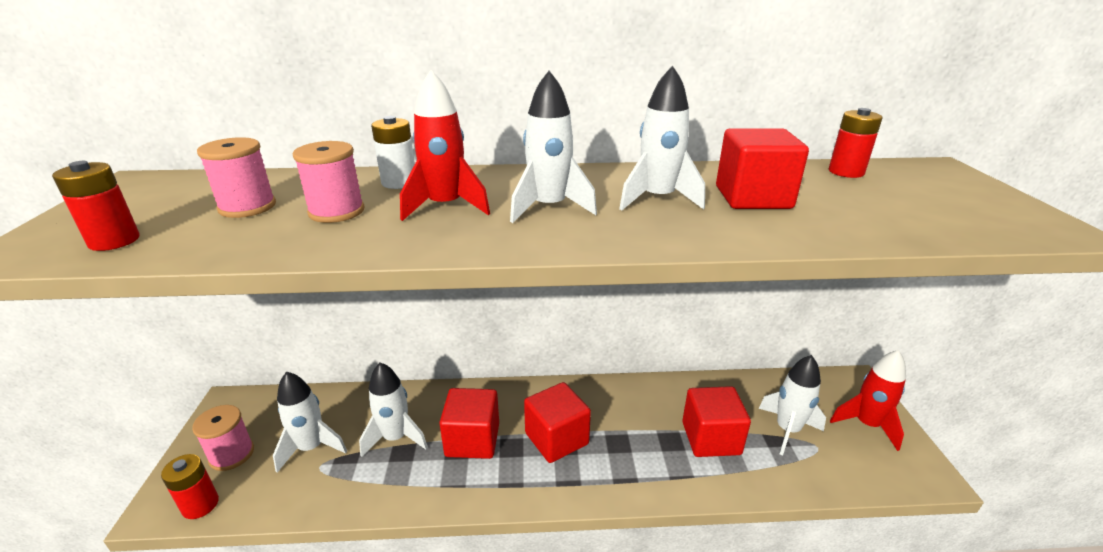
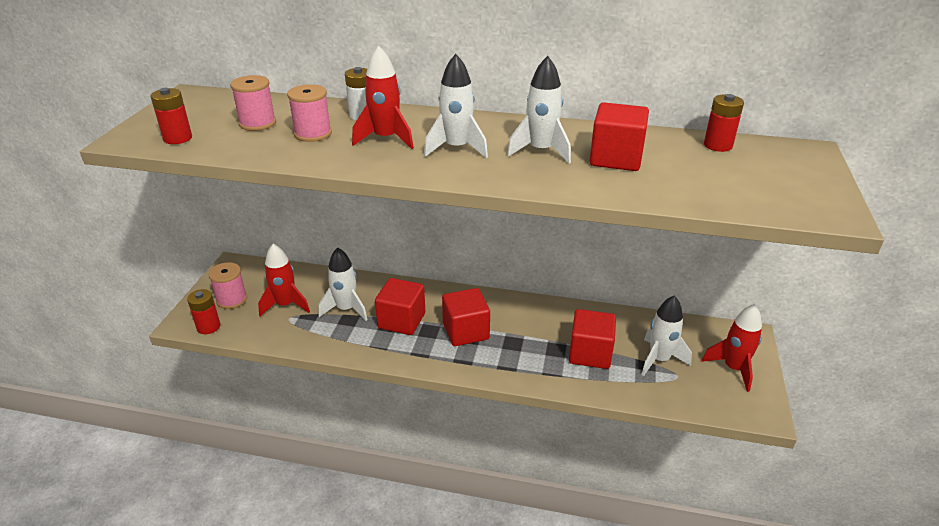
camera: 15 degrees right, 5 degrees up
(311, 448) = (285, 305): white rocket -> red rocket

